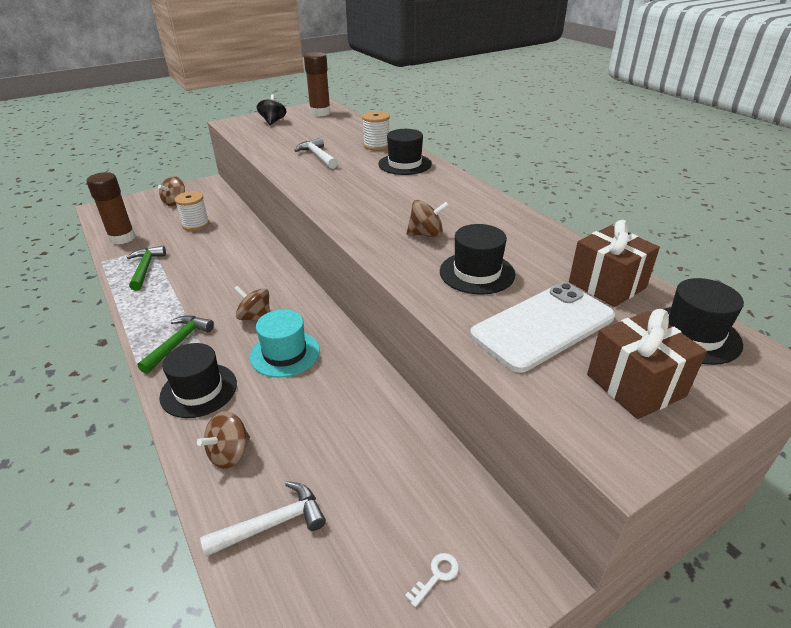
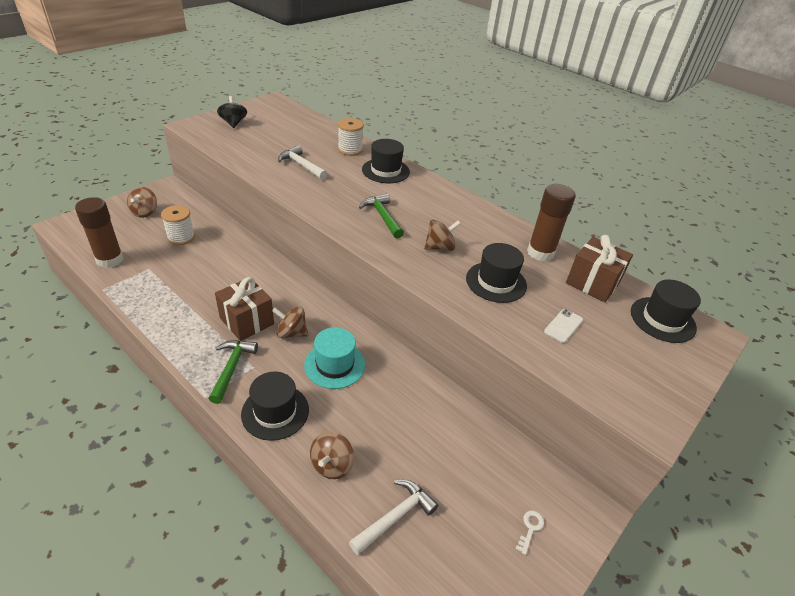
camera: 20 degrees left, 5 degrees up
(145, 268) = (155, 292): green hammer -> green hammer (383, 216)
(320, 113) = (275, 110): brown glue stick -> brown glue stick (540, 253)
(542, 326) = (563, 326): white phone -> white phone, size x0.42
(635, 385) = (641, 367): brown gift -> brown gift (247, 321)

